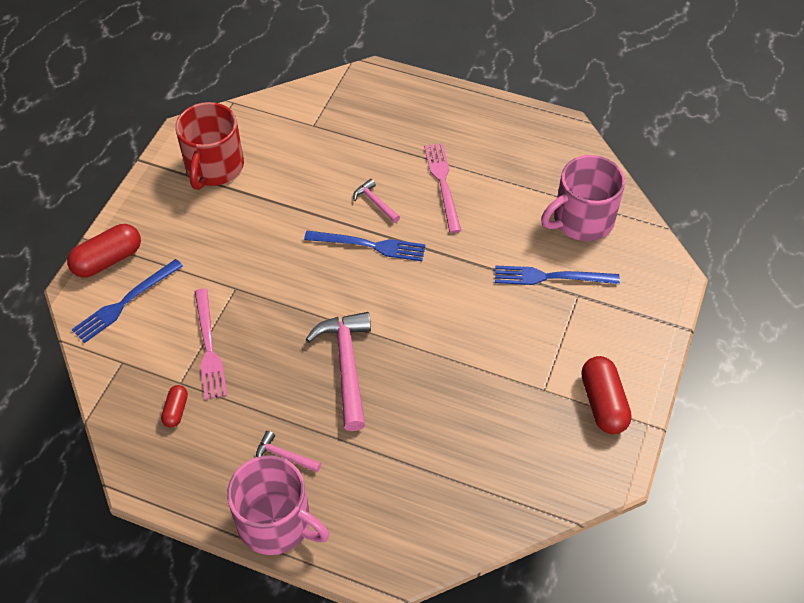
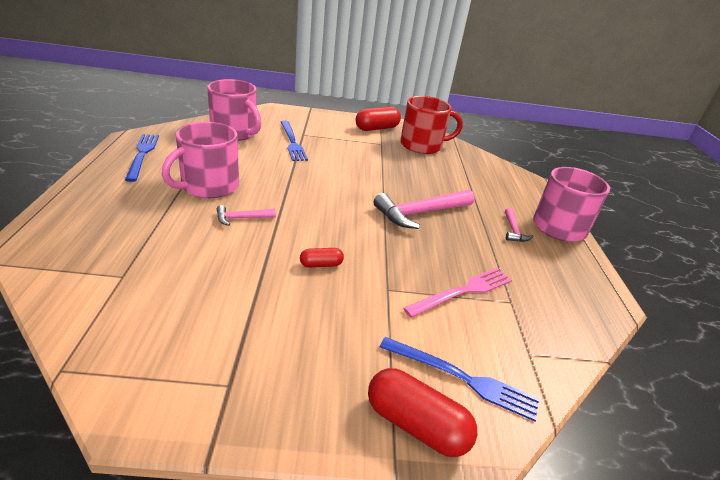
camera: 115 degrees left, 20 degrees down
(176, 410) = (537, 297): red capsule -> red capsule (321, 264)
(214, 167) = (210, 354): red mug -> red mug (422, 145)
(369, 245) = (296, 216): blue fork -> blue fork (142, 155)
(375, 202) = (242, 218): pink hammer -> pink hammer turned 45 degrees clockwise
(443, 184) = (209, 186): pink fork -> pink mug

